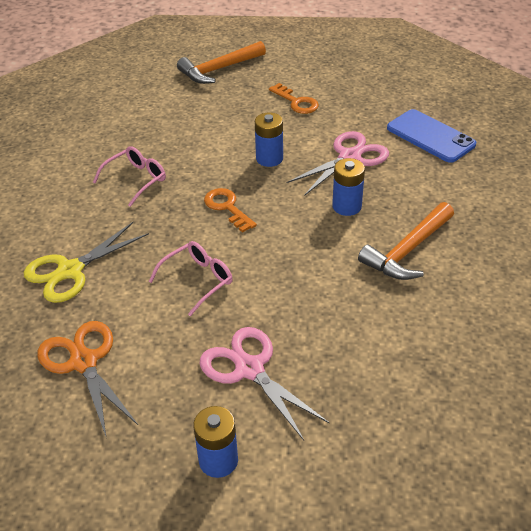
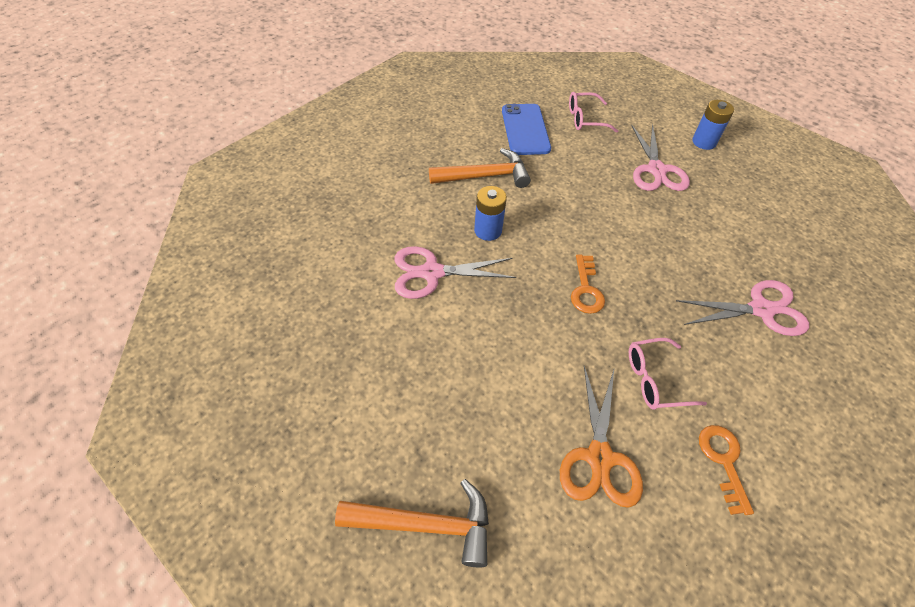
camera: 145 degrees left, 10 degrees up
(70, 271) = (761, 309): yellow scissors -> pink scissors
(83, 362) = (770, 231): orange scissors -> orange scissors (599, 457)
(197, 280) = (655, 241): pink glasses -> pink glasses (585, 119)
(269, 158) = (503, 319): blue battery -> none
(296, 102) = (399, 380): orange key -> orange key (723, 461)
(430, 136) = (340, 248): blue phone -> blue phone (525, 129)

